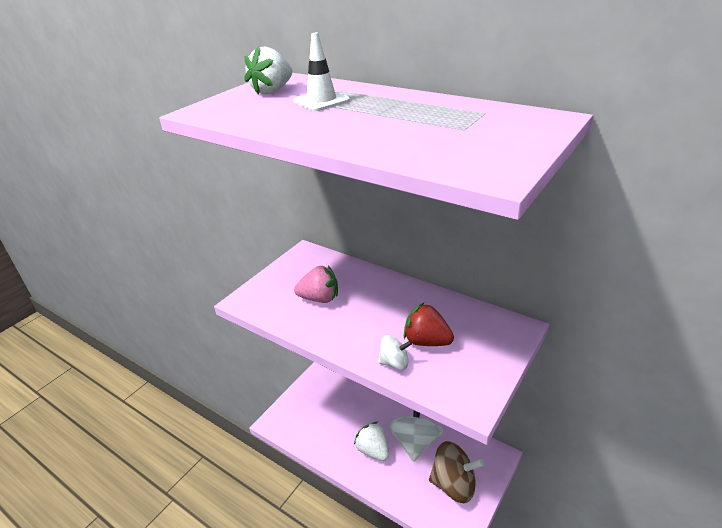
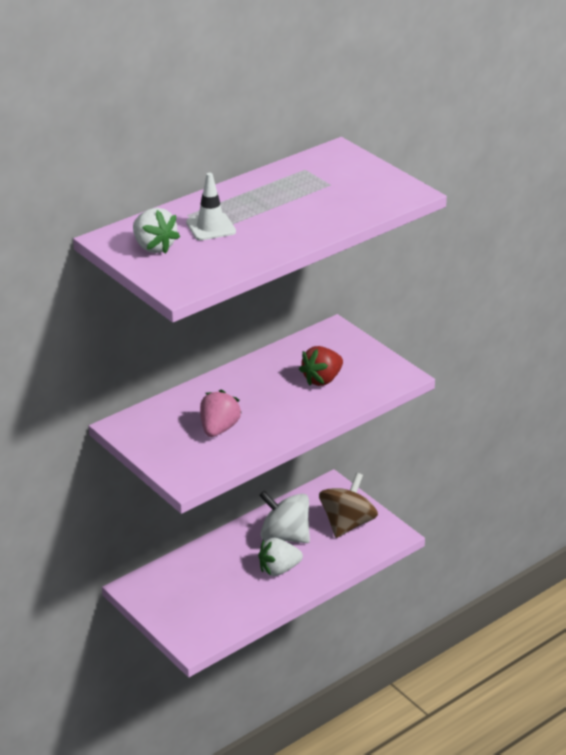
camera: 75 degrees left, 0 degrees up
(394, 363) = (339, 402): white spinning top -> none

